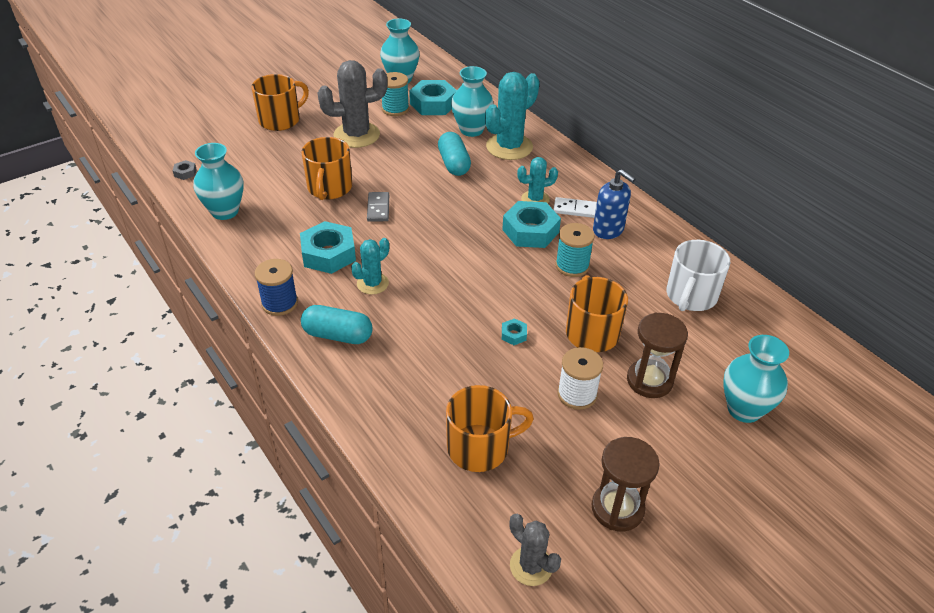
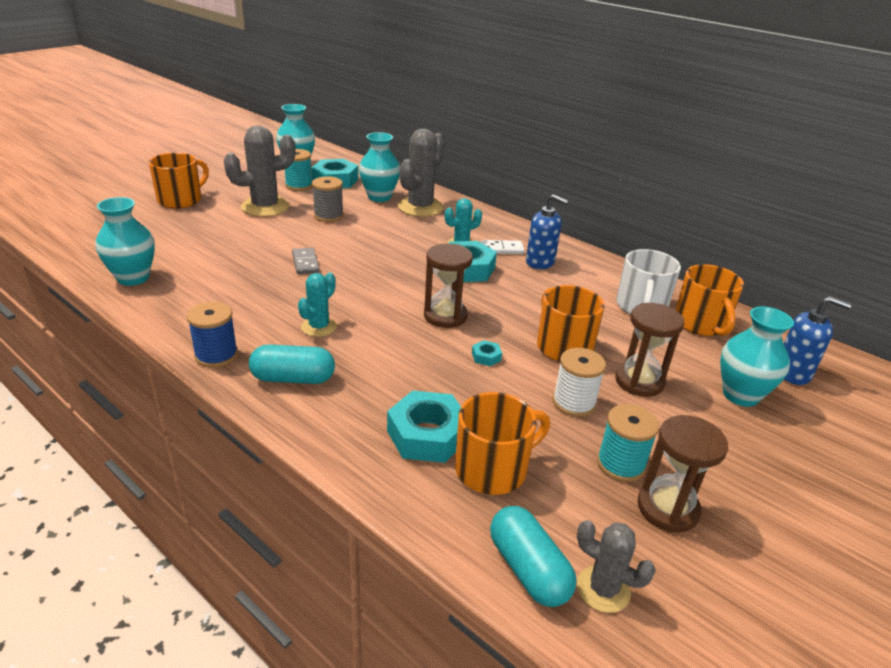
camera: 15 degrees left, 10 degrees down
(185, 173) = (80, 248): grey nut -> none
(328, 254) = (262, 305): turquoise nut -> turquoise nut (427, 435)
(329, 188) = (248, 250): orange mug -> orange mug (701, 324)
(414, 151) = (328, 216): none -> grey spool
(453, 164) = (371, 223): turquoise capsule -> turquoise capsule (528, 569)
(491, 285) = (445, 316): none -> brown hourglass
(509, 147) = (420, 207): turquoise cactus -> grey cactus
(572, 266) = (519, 293): turquoise spool -> turquoise spool (620, 464)
(813, 393) = (792, 373): none -> blue soap dispenser

